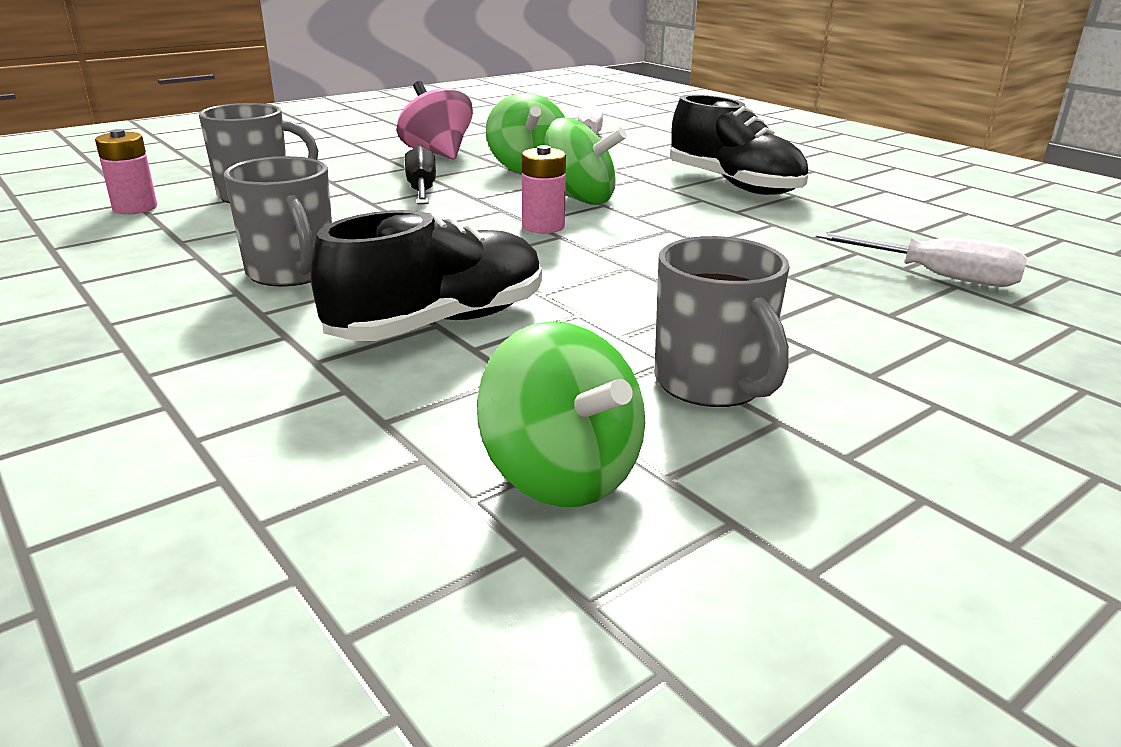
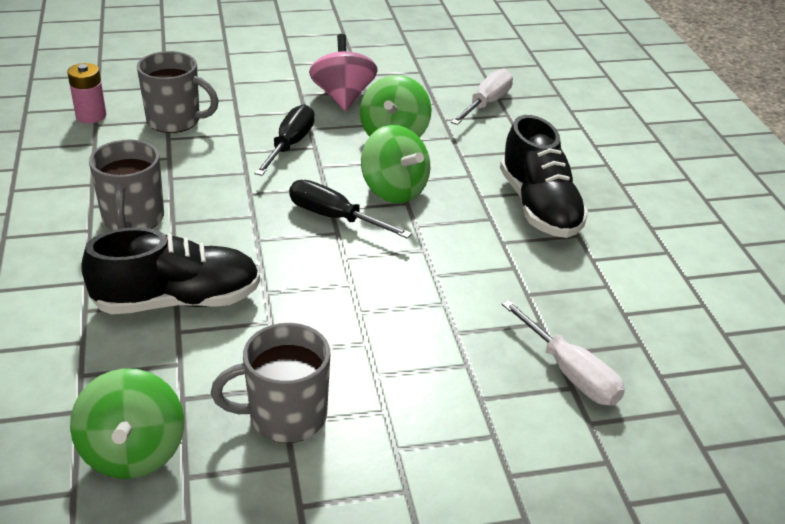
camera: 25 degrees right, 10 degrees up
(543, 226) = (335, 217): pink battery -> black screwdriver
(712, 383) = (285, 416): grey mug -> grey mug turned 75 degrees clockwise

